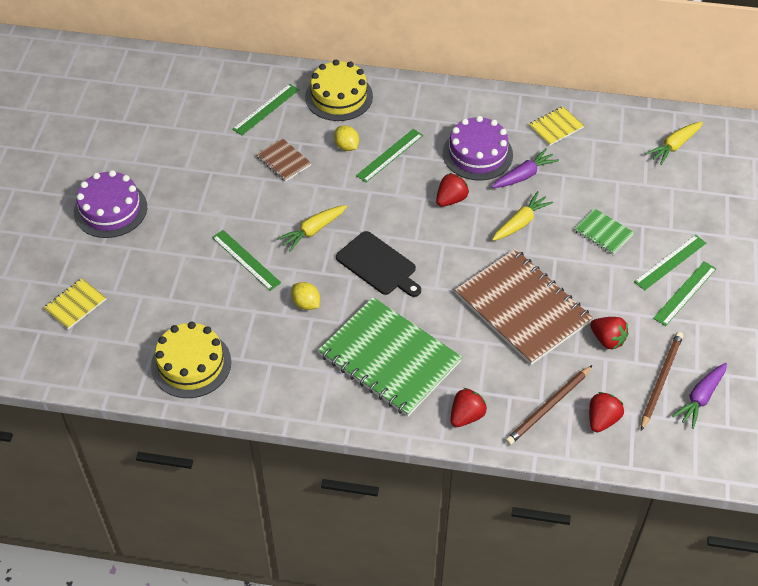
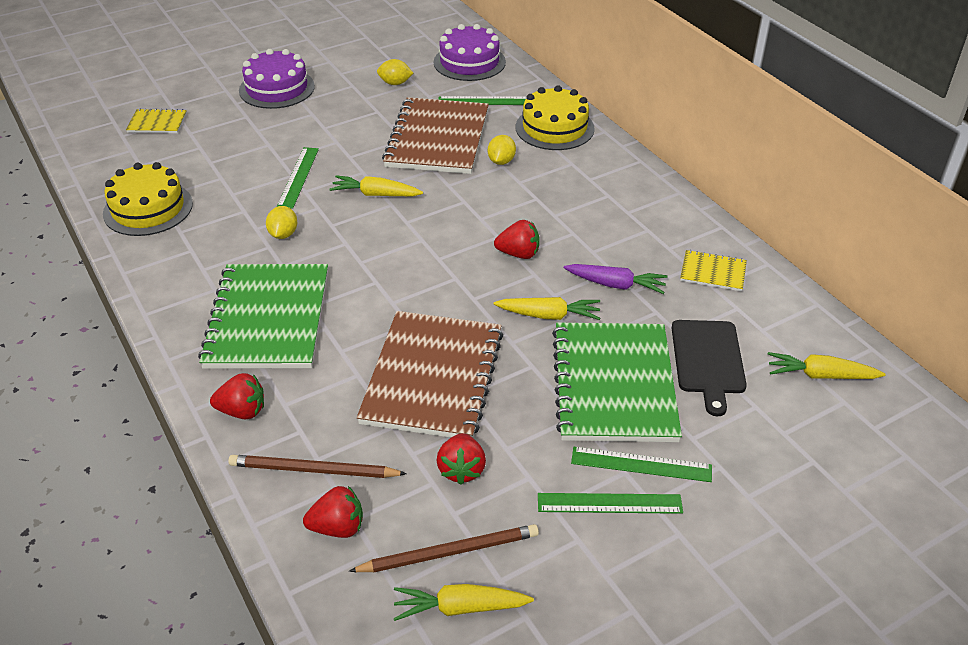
camera: 50 degrees right, 10 degrees down
(185, 141) = (395, 83): none -> yellow lemon
(283, 161) = (438, 138): brown notebook -> brown notebook, size x2.23
(378, 265) = (379, 252): black cutting board -> black cutting board (708, 360)
(390, 155) = (524, 190): green ruler -> none
(477, 154) = (601, 240): purple cake -> purple cake (469, 62)
(603, 232) = (614, 384): green notebook -> green notebook, size x2.23
(700, 398) = (460, 608): purple carrot -> yellow carrot

